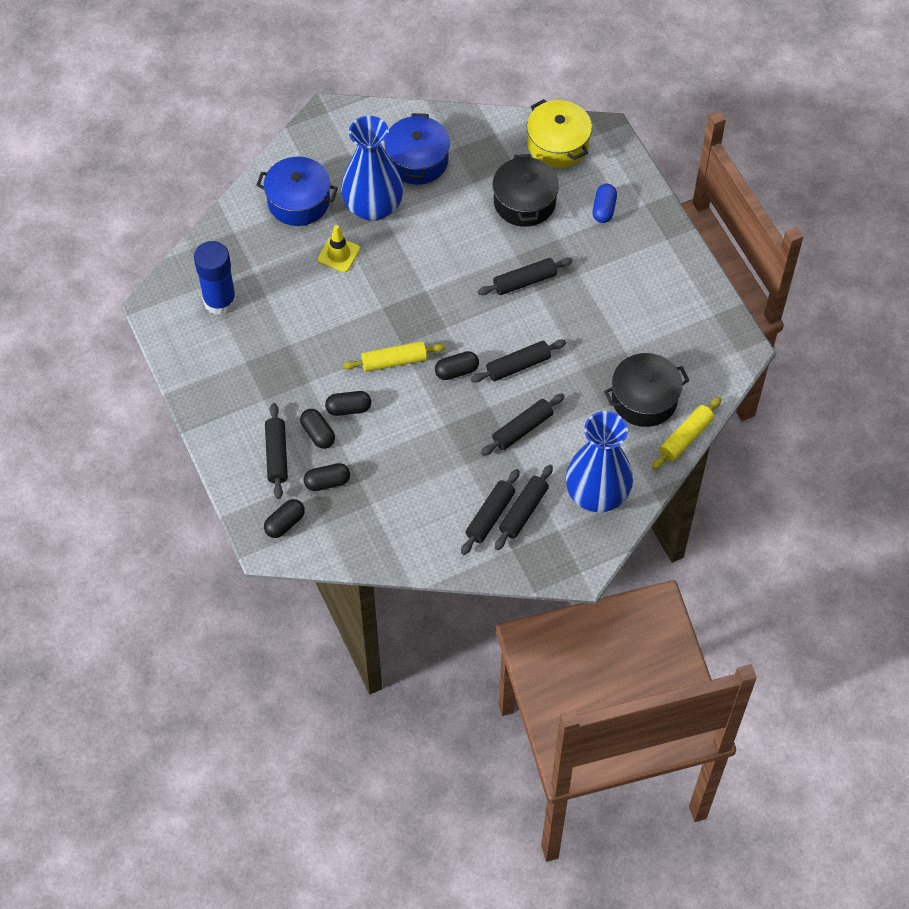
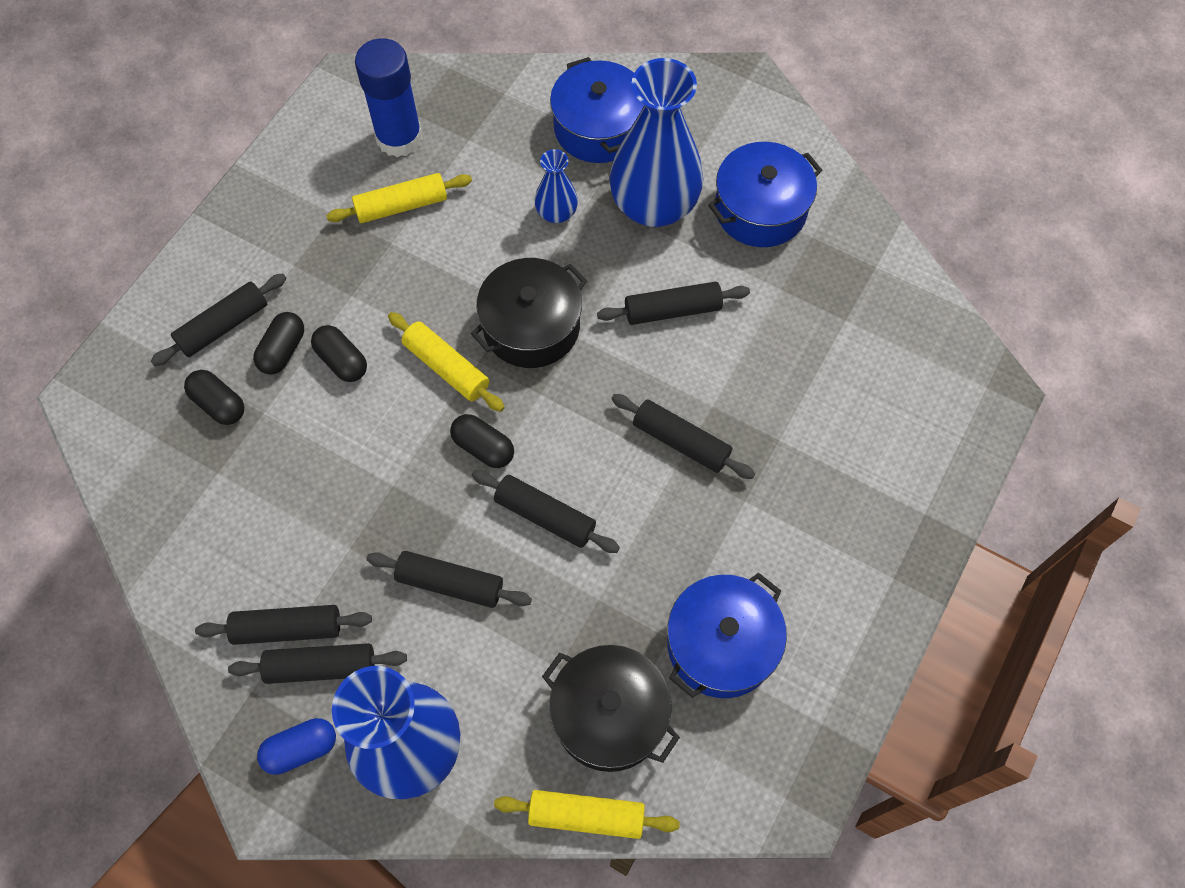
camera: 55 degrees right, 5 degrees up
(269, 325) = (401, 206): none -> yellow rolling pin
(285, 523) = (130, 395): black capsule -> none
(338, 254) = (556, 213): yellow traffic cone -> blue vase
(445, 238) = (672, 310): none -> black rolling pin
(524, 202) = (802, 365): black pot -> black pot (531, 326)
(557, 144) = (923, 347): yellow pot -> none
(604, 209) = (872, 466): blue capsule -> blue capsule (301, 749)
(645, 331) = (721, 644): none -> blue pot

